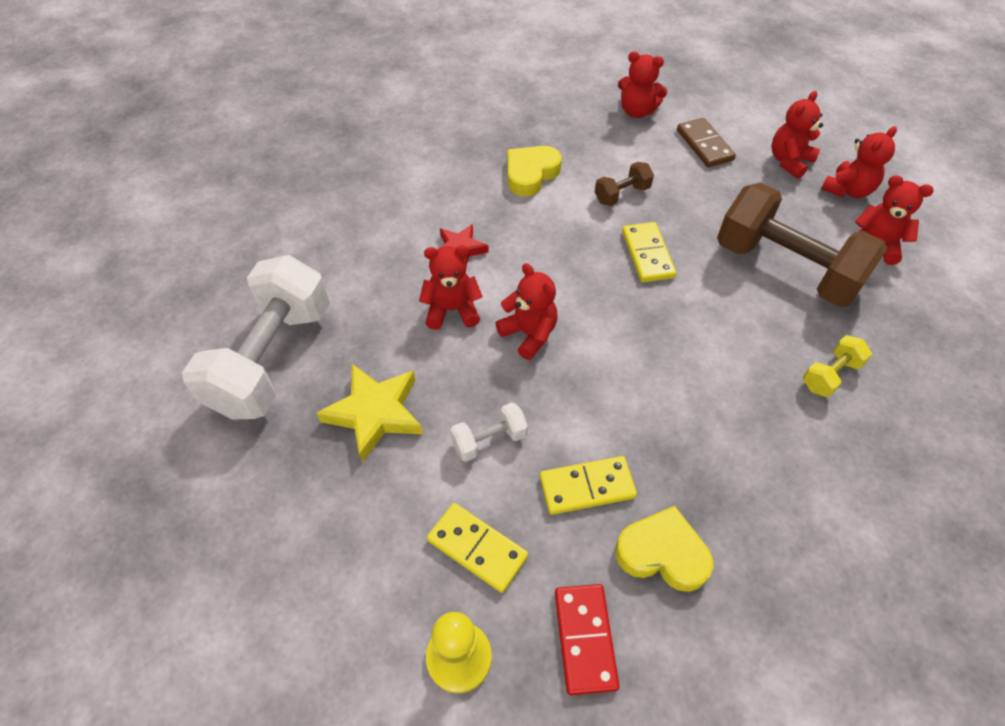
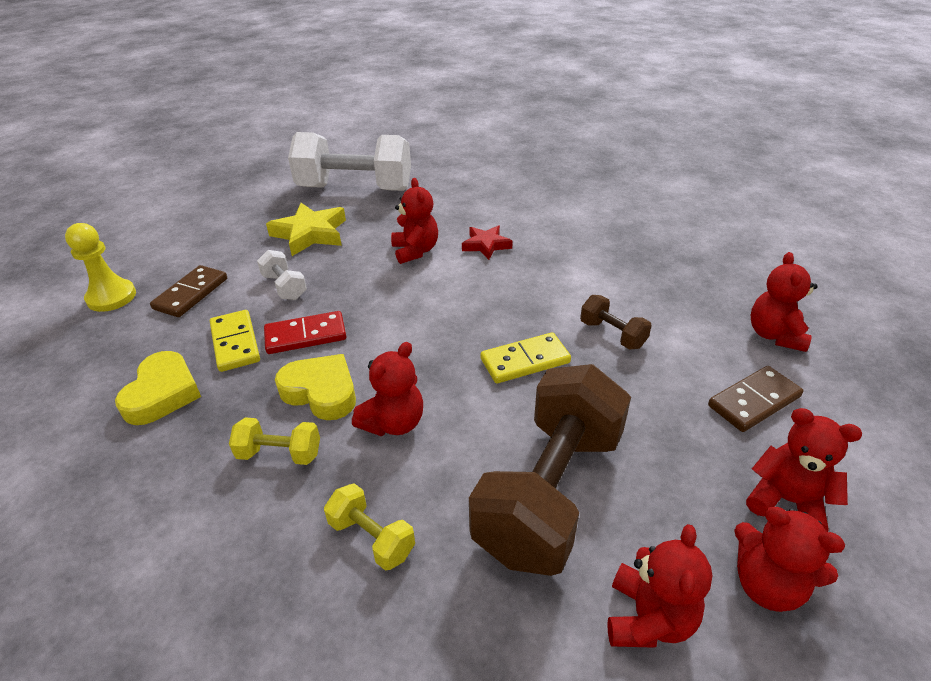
camera: 80 degrees right, 15 degrees down
(477, 548) = (191, 294): yellow domino -> brown domino
(529, 334) = (396, 293): red teddy bear -> red teddy bear (393, 423)
(530, 174) = (607, 270): yellow heart -> yellow heart (321, 392)
(585, 639) = (103, 354): red domino -> red domino (305, 336)
(748, 438) = (280, 453): none -> yellow dumbbell

